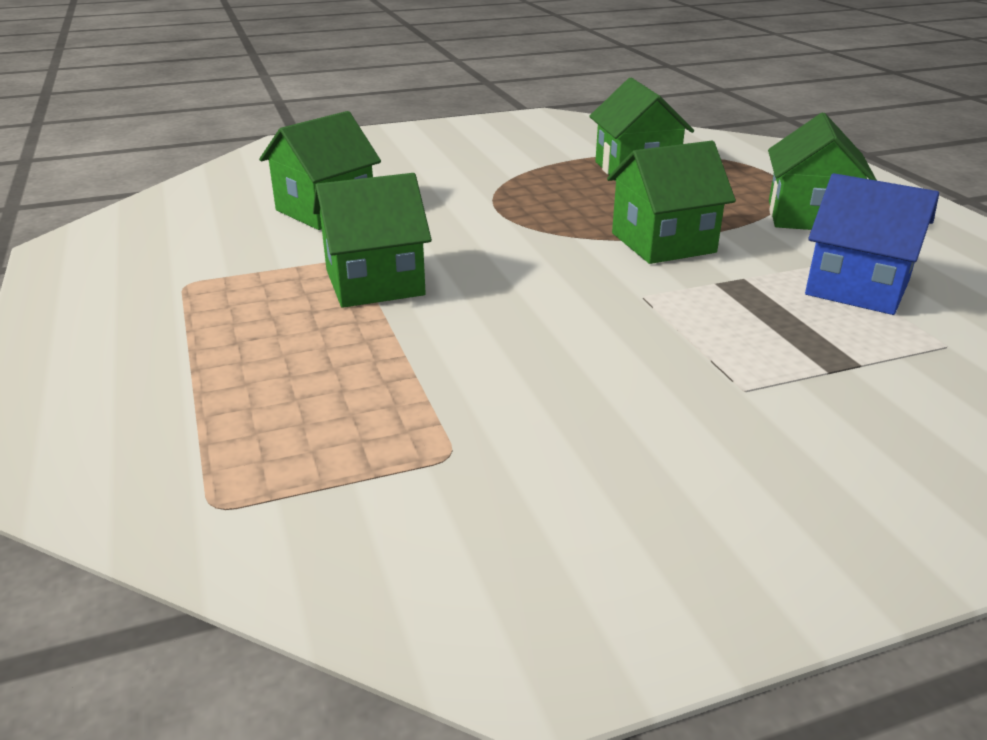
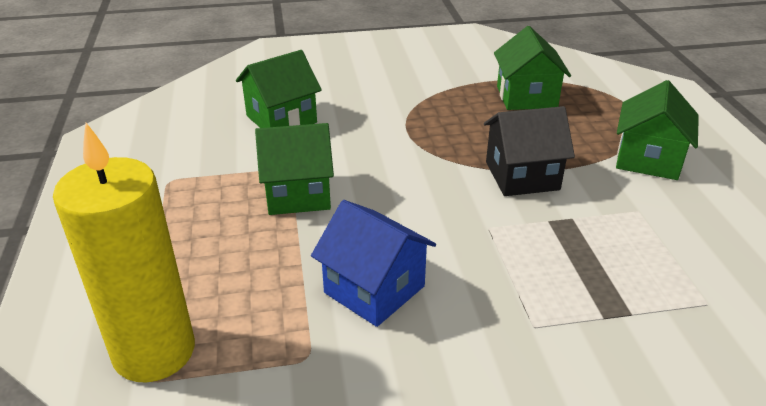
camera: 10 degrees right, 5 degrees up
(220, 473) = (154, 351): none -> yellow candle
(663, 243) = (522, 176): green house -> black house
(857, 287) = (659, 237): blue house -> blue house (374, 289)

